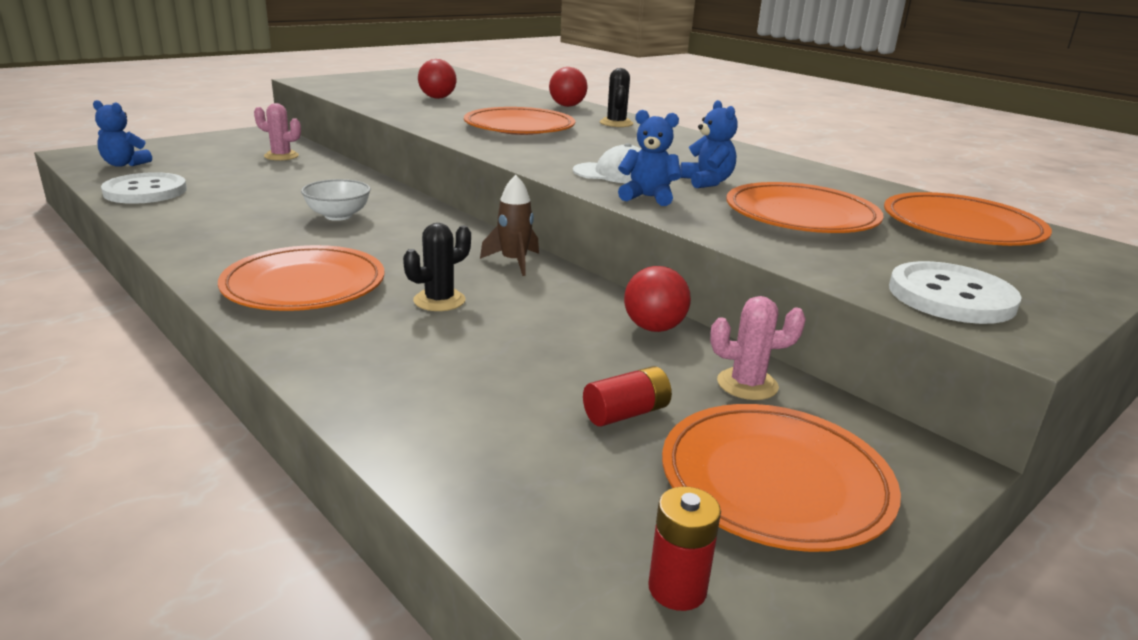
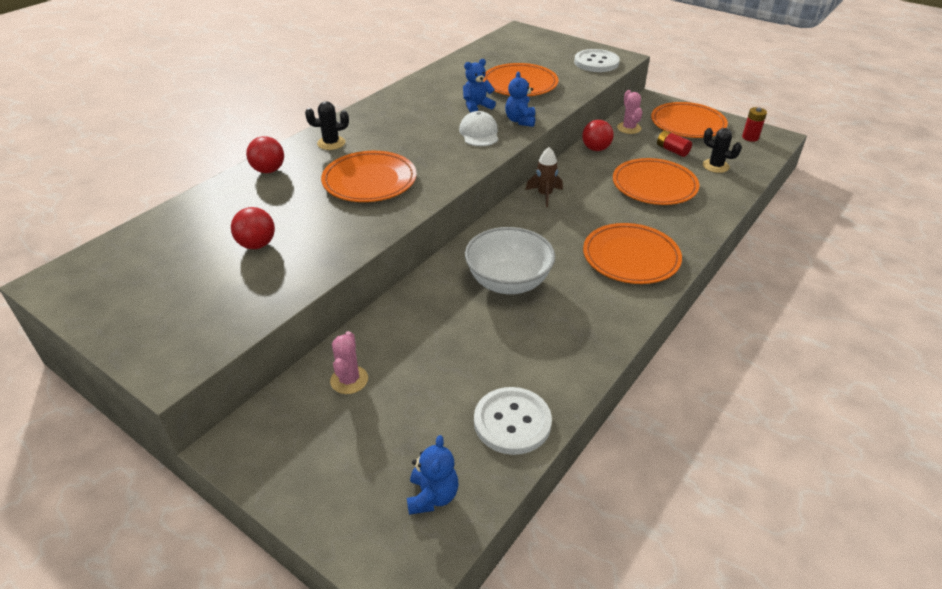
camera: 100 degrees left, 15 degrees up
(338, 216) = (508, 282): white bowl -> white bowl, size x1.66
(439, 300) = (613, 209): black cactus -> black cactus (715, 166)
(961, 227) = (507, 53): orange plate -> orange plate (654, 185)

